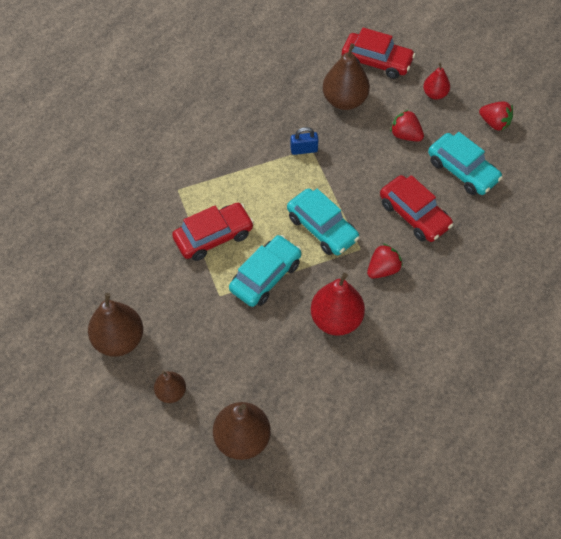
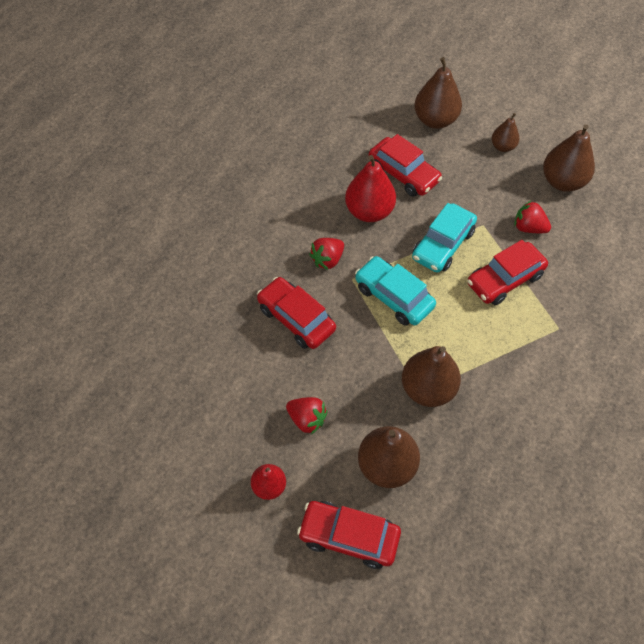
camera: 175 degrees right, 0 degrees up
(293, 364) = (403, 174): none -> red car
(304, 150) = (427, 389): blue padlock -> brown pear
(462, 170) = (240, 376): turquoise car -> none
(494, 123) = (195, 446): red strawberry -> red strawberry (528, 228)

